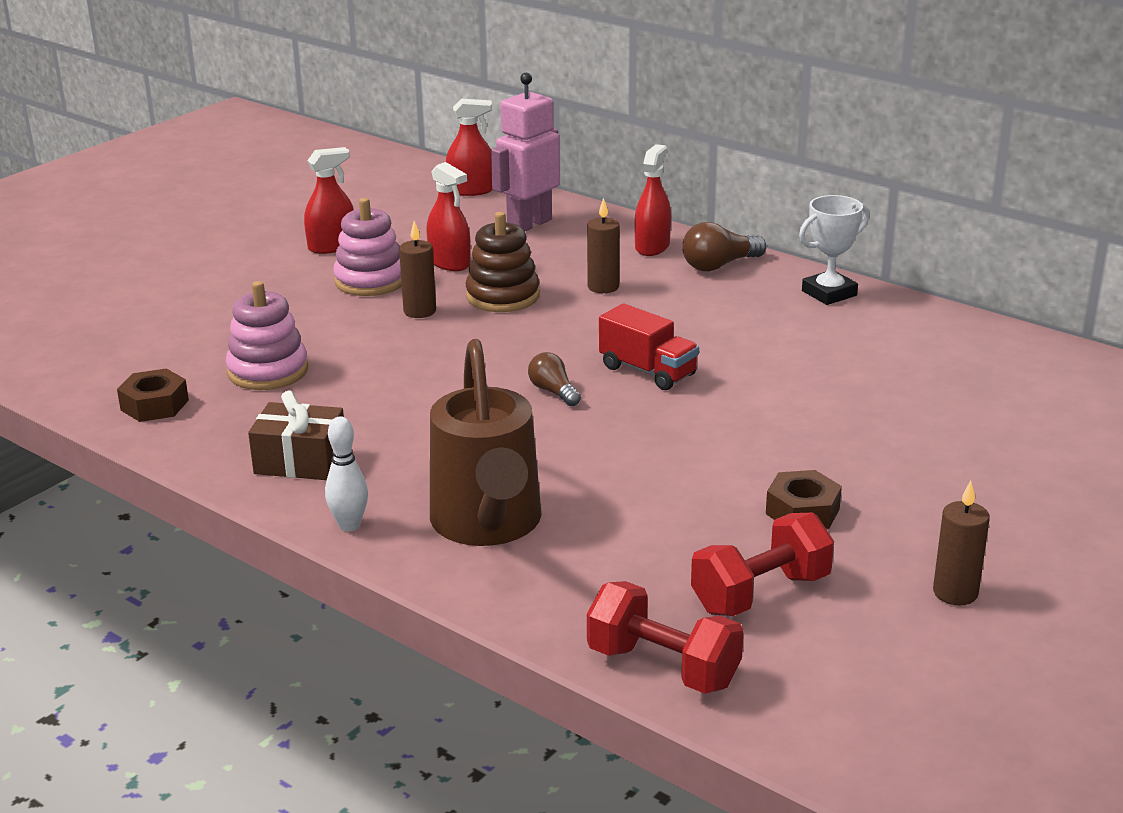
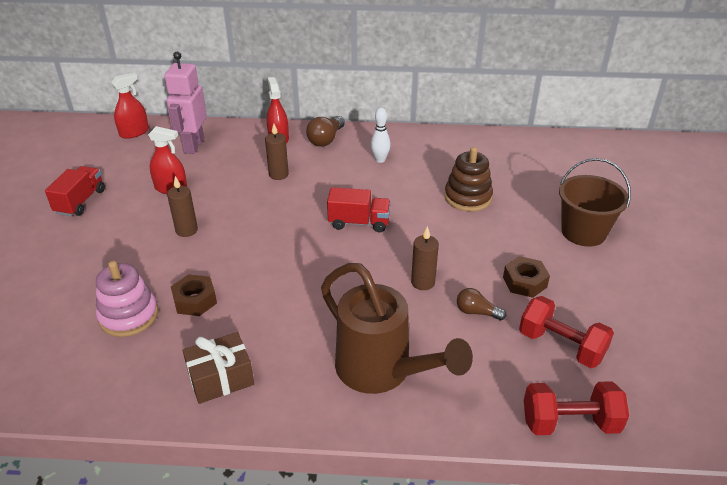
camera: 35 degrees left, 10 degrees up
(154, 405) = (70, 379): brown nut -> brown nut (195, 300)
(332, 246) = (80, 202): red spray bottle -> red truck
(349, 525) = (301, 414): white bowling pin -> white bowling pin (380, 160)
(370, 281) = (132, 219): pink stacking toy -> none
(502, 296) = (227, 201): brown stacking toy -> brown stacking toy (468, 197)
(553, 392) = (322, 257): brown light bulb -> brown light bulb (476, 312)
(760, 593) = (561, 346): red dumbbell -> red dumbbell turned 75 degrees counterclockwise
(829, 293) = (397, 139): white trophy -> none
(955, 593) = (637, 300): brown candle -> brown candle (423, 282)
(981, 490) = (583, 232): none -> brown bucket

